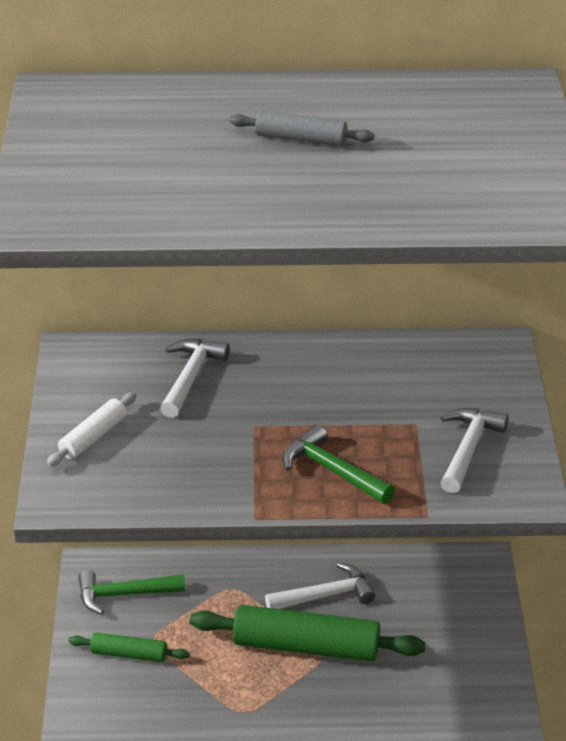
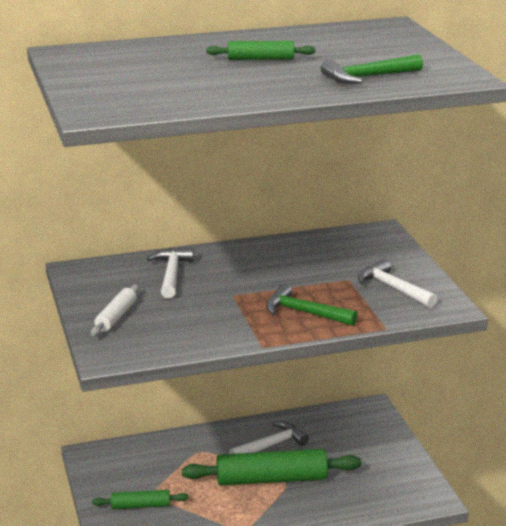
camera: 15 degrees left, 10 degrees down
(123, 595) = (121, 468): green hammer -> green hammer (367, 77)
(301, 139) = (260, 59): grey rolling pin -> green rolling pin
(468, 449) = (393, 288): white hammer -> white hammer turned 45 degrees counterclockwise

